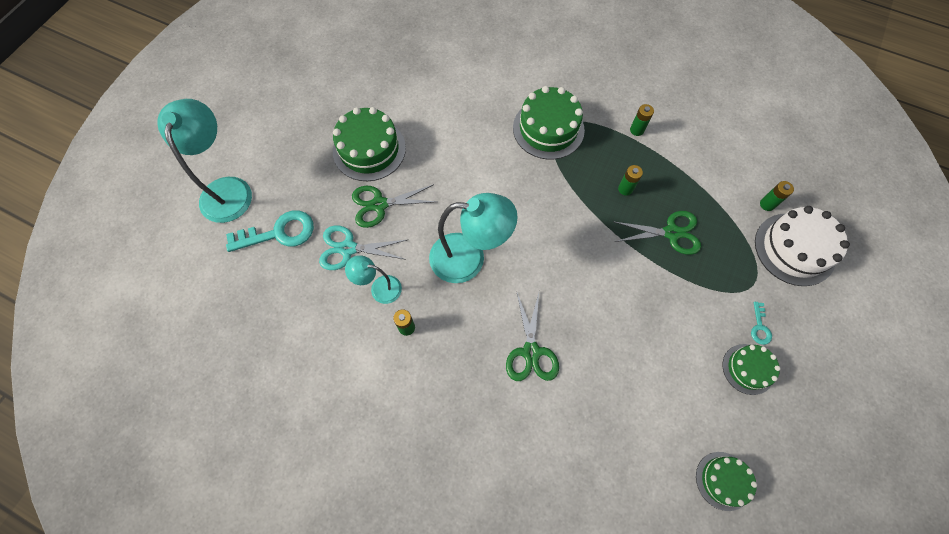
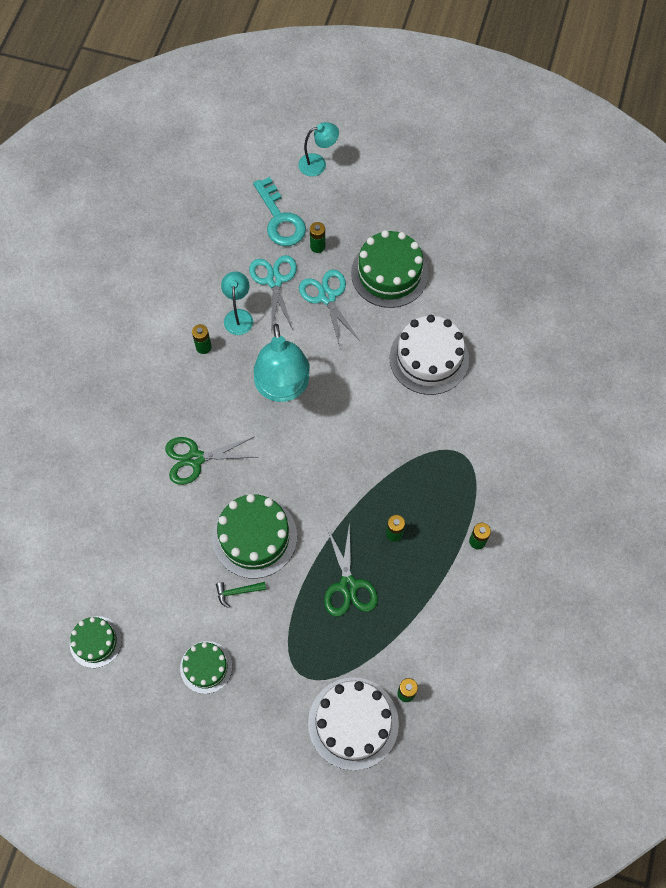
camera: 80 degrees right, 0 degrees up
(227, 189) = (318, 164): turquoise lamp -> turquoise lamp, size x0.54
(321, 204) = (317, 246): none -> green battery
(379, 204) = (327, 297): green scissors -> turquoise scissors
(462, 134) = (429, 358): none -> white cake
(548, 129) = (456, 444): green cake -> green cake (254, 537)
(674, 329) = (237, 592): none -> green hammer
(759, 327) = (253, 680): turquoise key -> none

